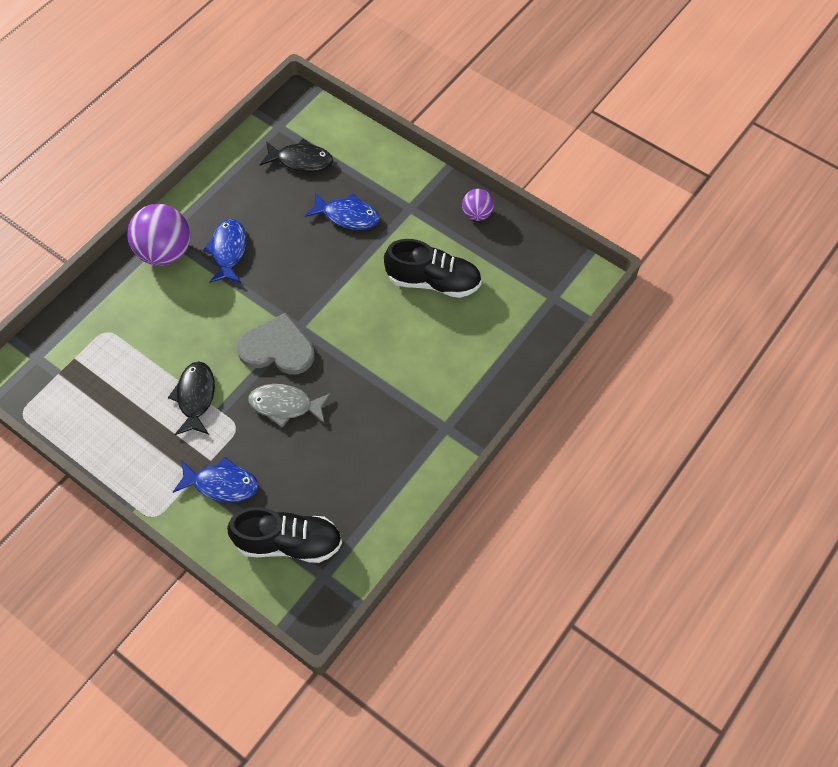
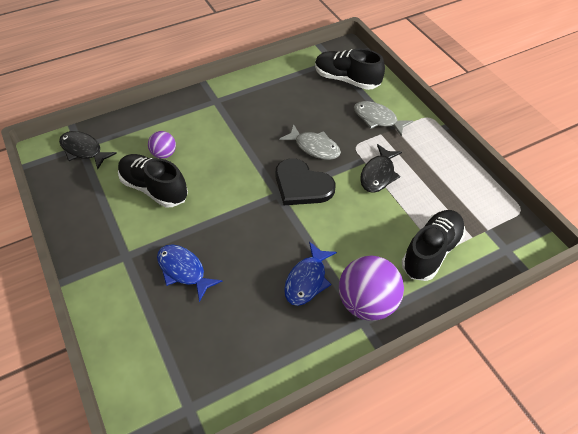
camera: 155 degrees left, 10 degrees down
(115, 324) = (431, 252): none -> black shoe
(222, 484) = (377, 119): blue fish -> grey fish
(277, 348) = (302, 185): grey heart -> black heart
(301, 160) = (190, 351): black fish -> black fish (83, 150)
(477, 214) = (76, 228): purple ball -> purple ball (164, 154)

